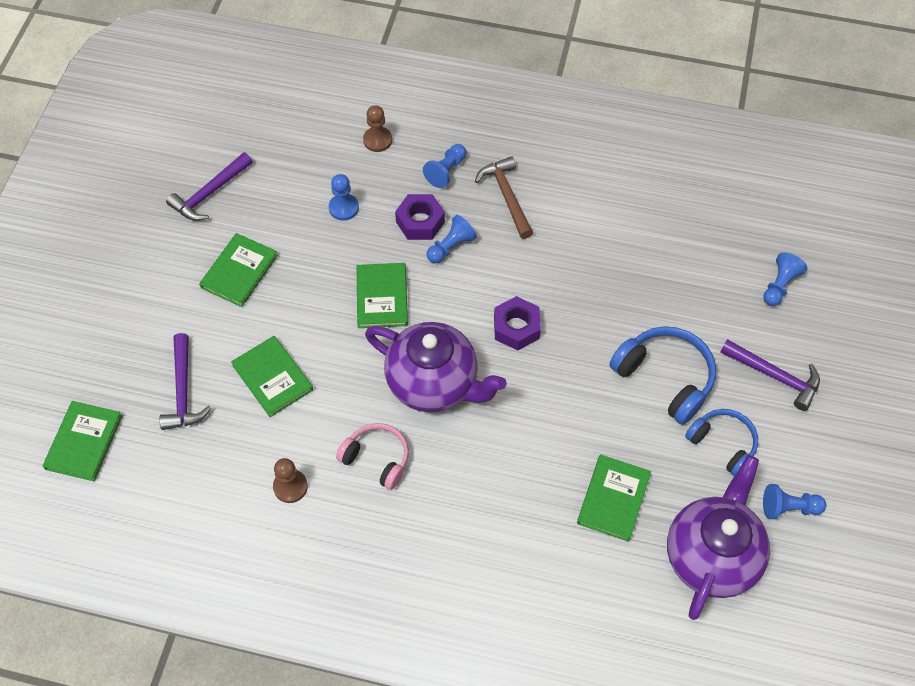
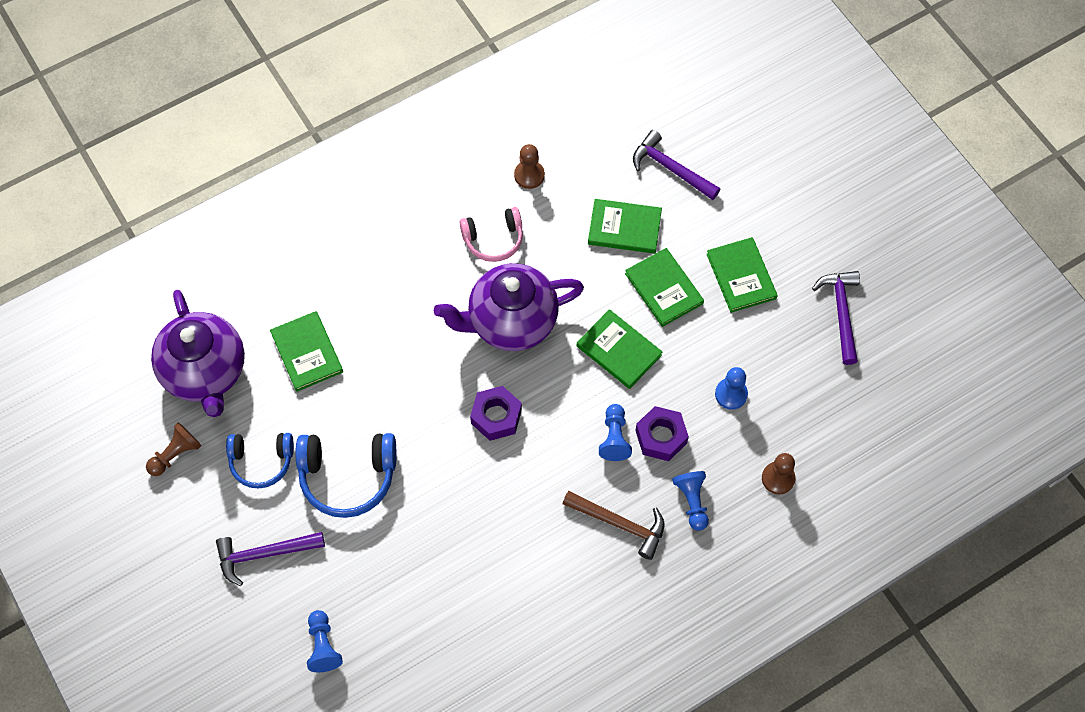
camera: 135 degrees right, 5 degrees up
(84, 442) = (690, 88): green book -> green book (664, 289)
(789, 508) = (176, 454): blue pawn -> brown pawn

